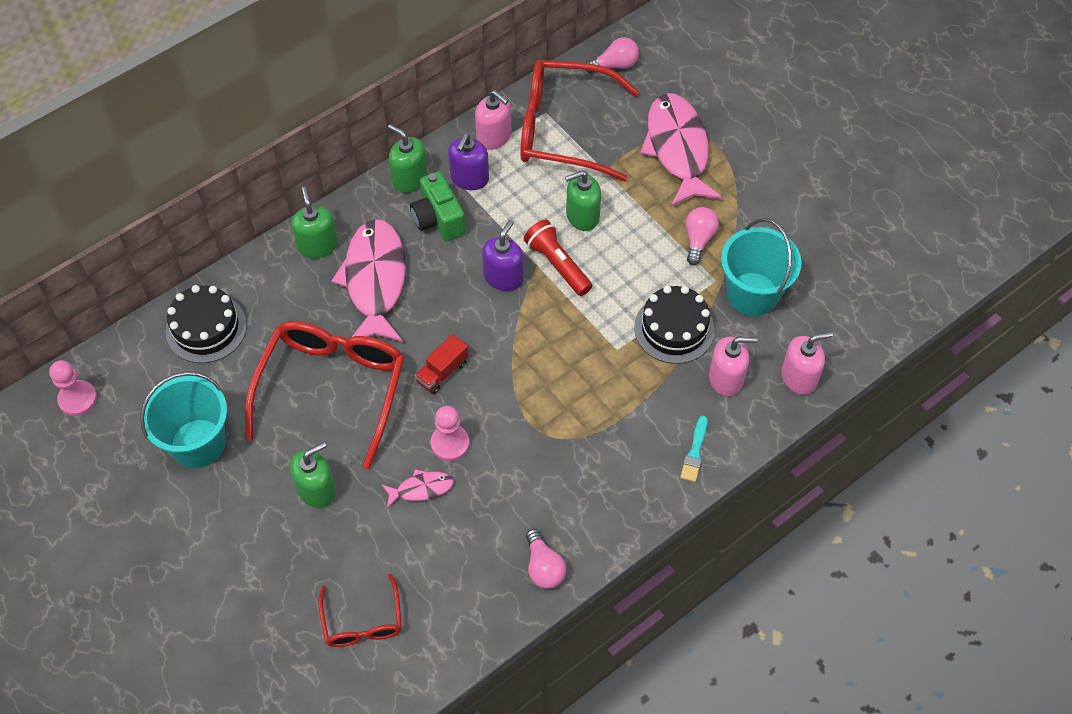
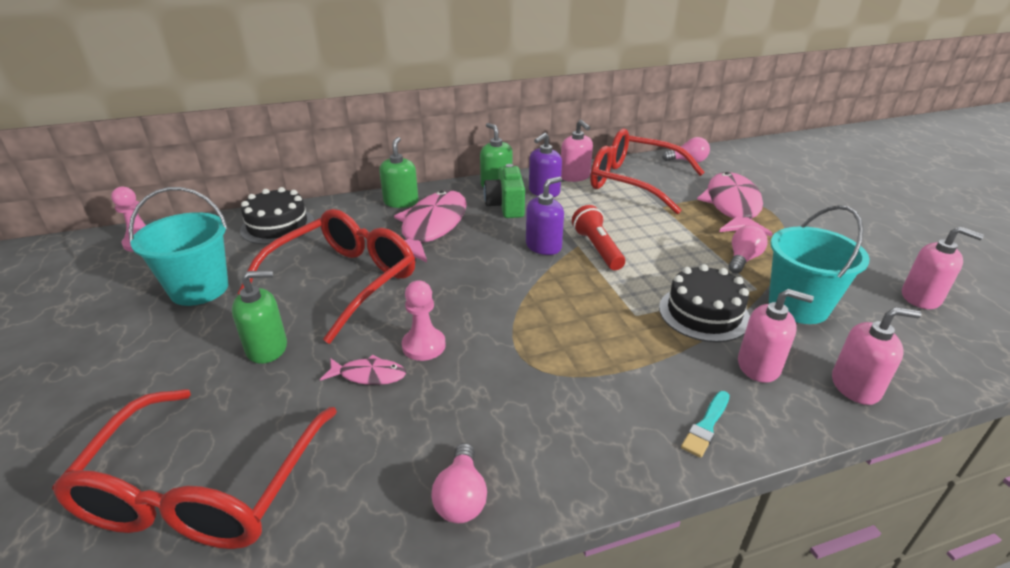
camera: 20 degrees right, 25 degrees down
(362, 621) = (204, 488): red glasses -> red glasses, size x1.94
(442, 372) = (451, 292): red truck -> none
(582, 216) = (632, 226): green soap dispenser -> none
(854, 250) = (921, 297): none -> pink soap dispenser

